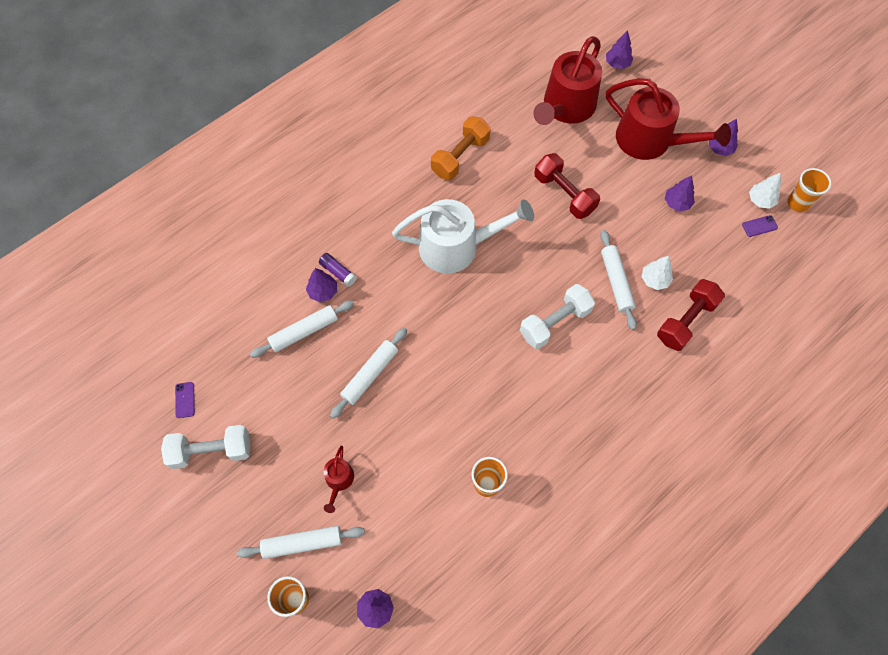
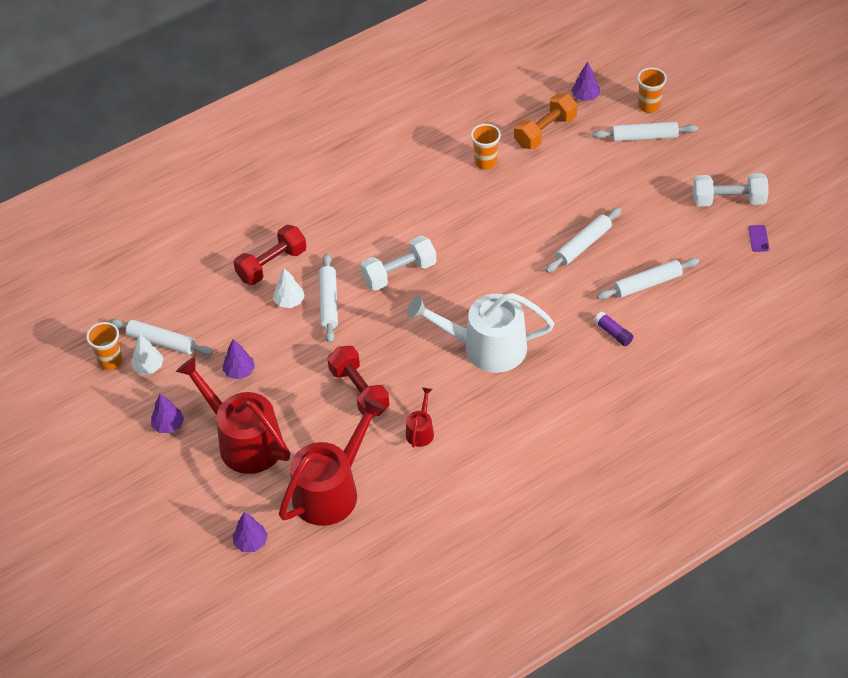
camera: 170 degrees left, 15 degrees down
(323, 291) = (629, 317): purple tree -> none
(339, 480) = (614, 173): red watering can -> red watering can (420, 431)
(460, 157) = (468, 441): orange dumbbell -> orange dumbbell (545, 131)
(759, 226) = (162, 342): purple phone -> white rolling pin

